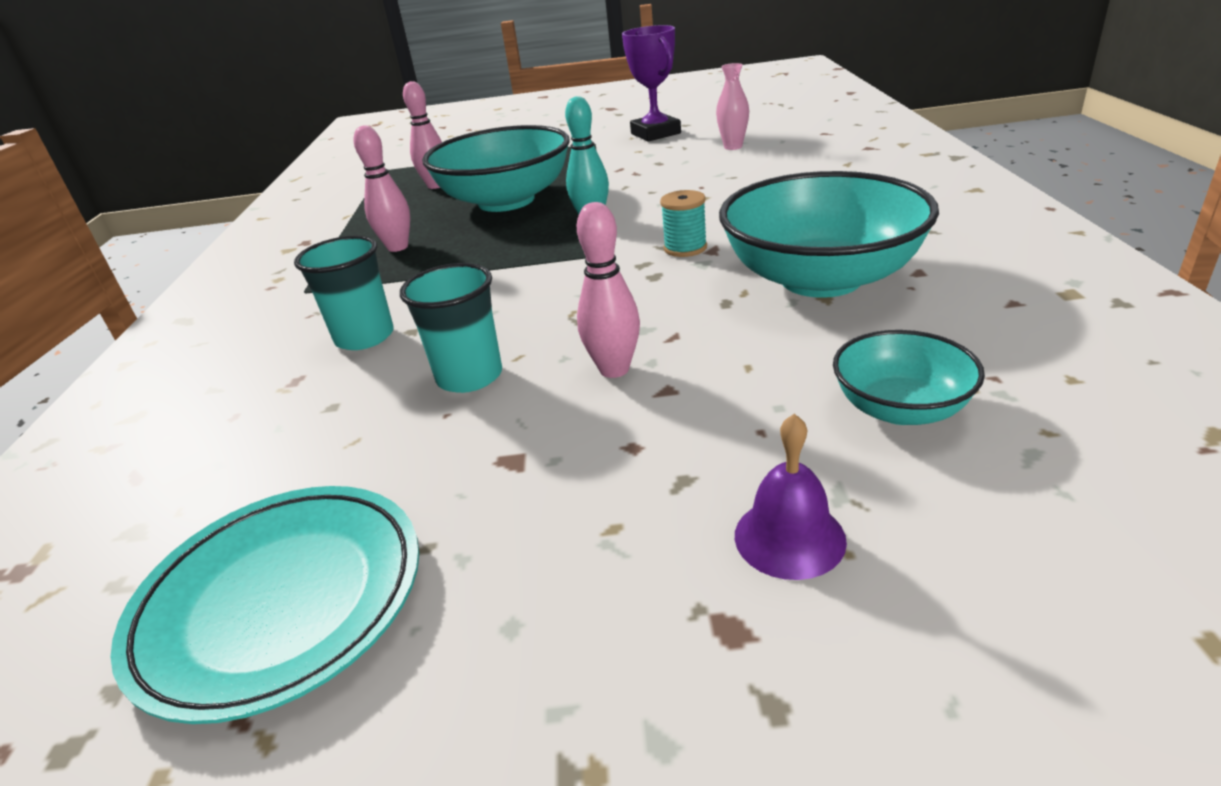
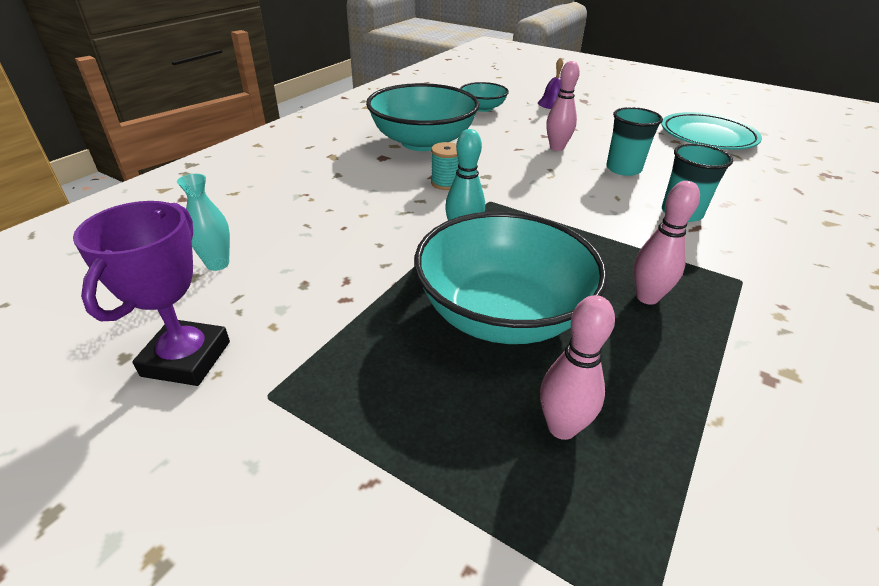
camera: 150 degrees left, 5 degrees up
(733, 147) = (217, 264): pink vase -> turquoise vase

